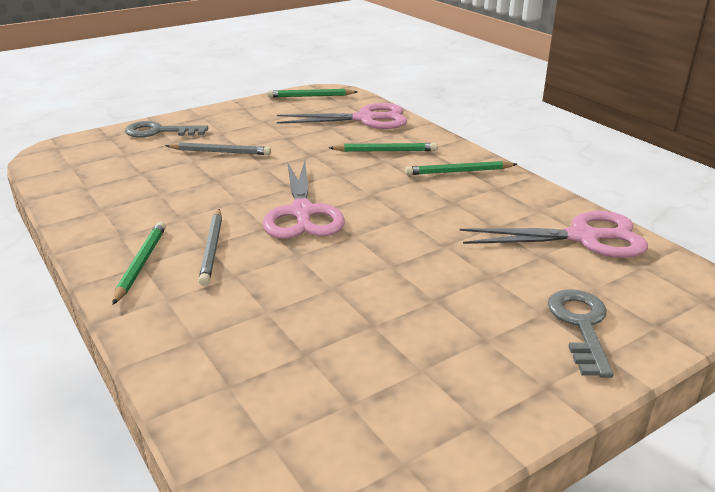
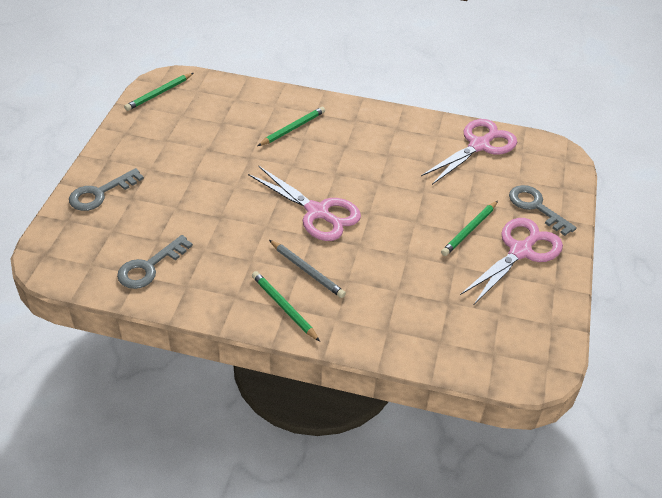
camera: 45 degrees left, 15 degrees up
(102, 185) = (149, 267): none -> grey key
(220, 152) = (183, 189): grey pencil -> none
(365, 119) = (236, 101): pink scissors -> pink scissors (520, 251)
(458, 171) = (359, 125): green pencil -> green pencil (469, 230)

